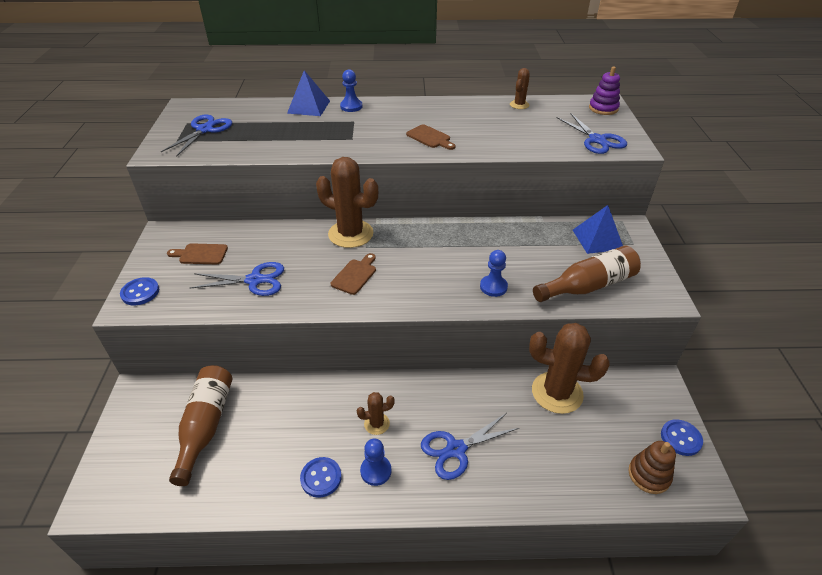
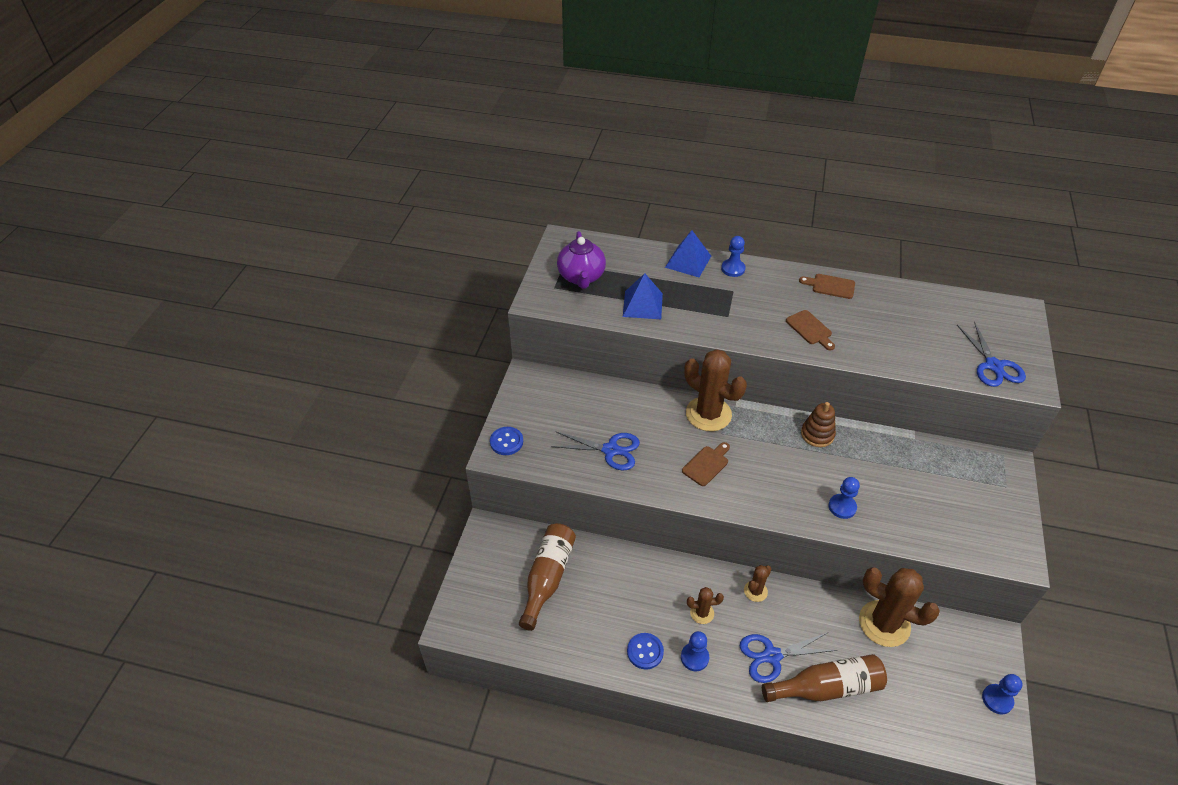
camera: 15 degrees right, 5 degrees up
(200, 254) = (561, 409): brown cutting board -> brown cutting board (830, 286)
(205, 130) = (581, 277): blue scissors -> purple teapot
(519, 105) = (919, 297): brown cactus -> brown cactus (755, 591)
(588, 286) = (940, 527): brown bottle -> brown bottle (826, 687)
(597, 239) = (968, 473): blue pyramid -> blue pyramid (642, 305)
(603, 108) = (1015, 320): purple stacking toy -> none
(649, 475) = (952, 726): brown stacking toy -> brown stacking toy (817, 434)
(680, 438) = (997, 699): blue button -> blue pawn

